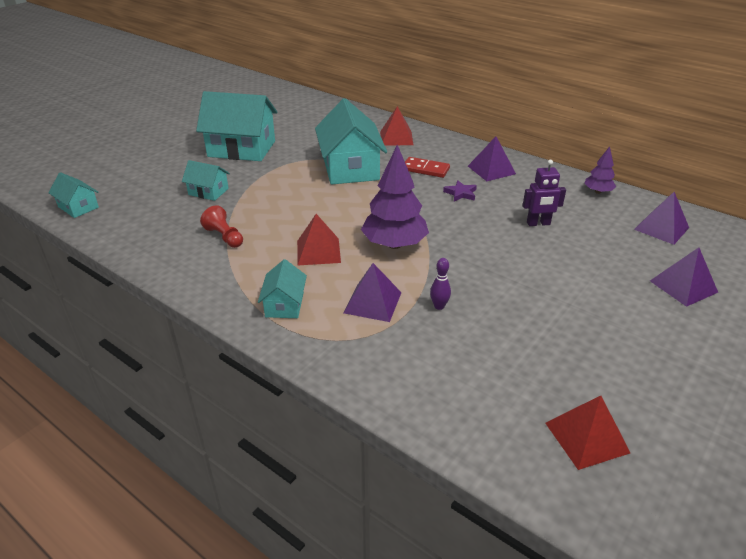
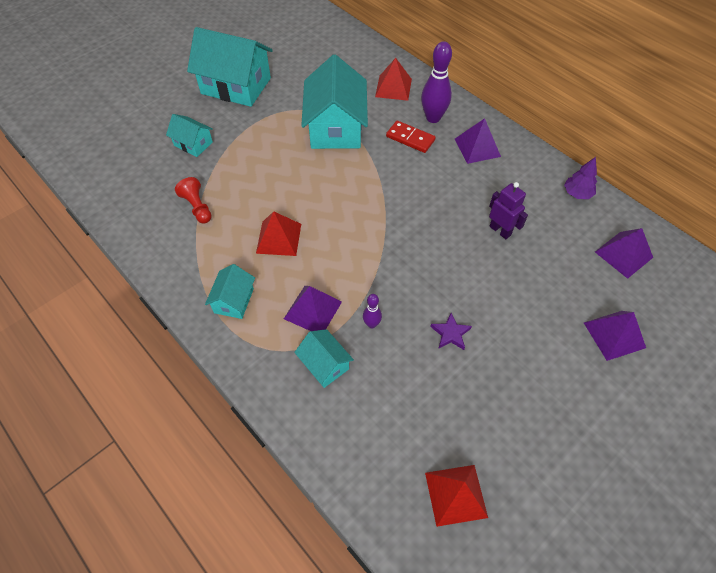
camera: 10 degrees right, 20 degrees up
(78, 207) = (73, 149): turquoise house -> turquoise house (325, 364)
(394, 244) = (351, 239): purple tree -> none
(441, 154) = (433, 118): none -> purple bowling pin
(461, 193) = (435, 178): purple star -> purple star (450, 333)
(538, 223) = (500, 230): purple robot -> purple robot turned 135 degrees counterclockwise

